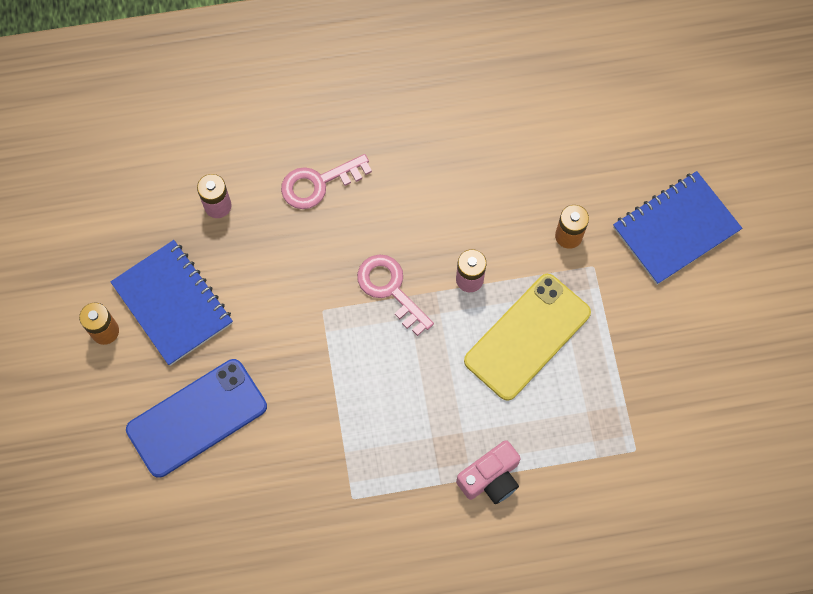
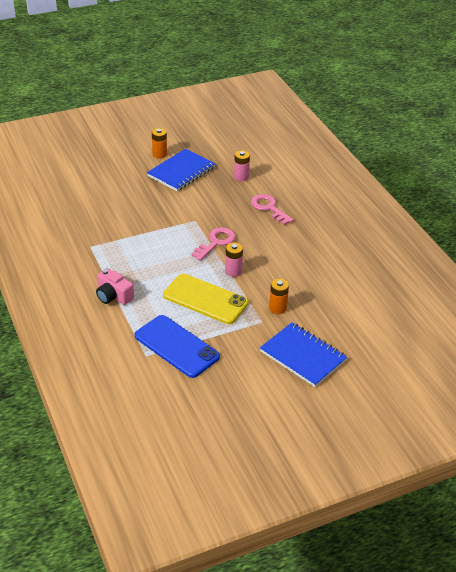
camera: 75 degrees right, 30 degrees down
(197, 418) = (122, 189): blue phone -> blue phone (176, 346)

